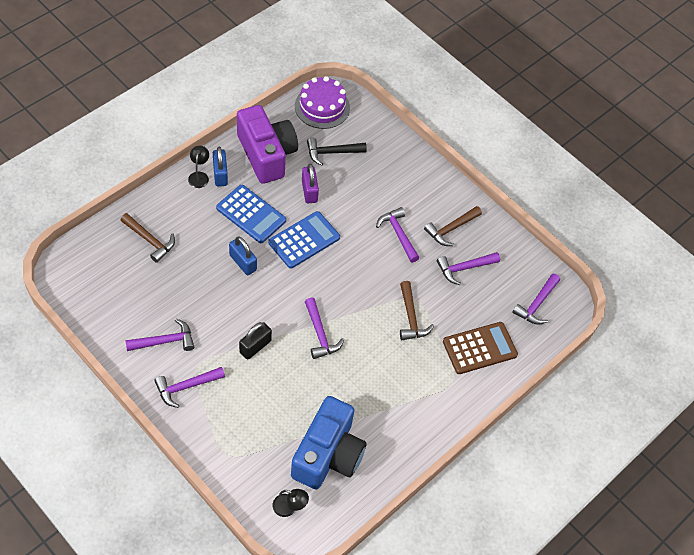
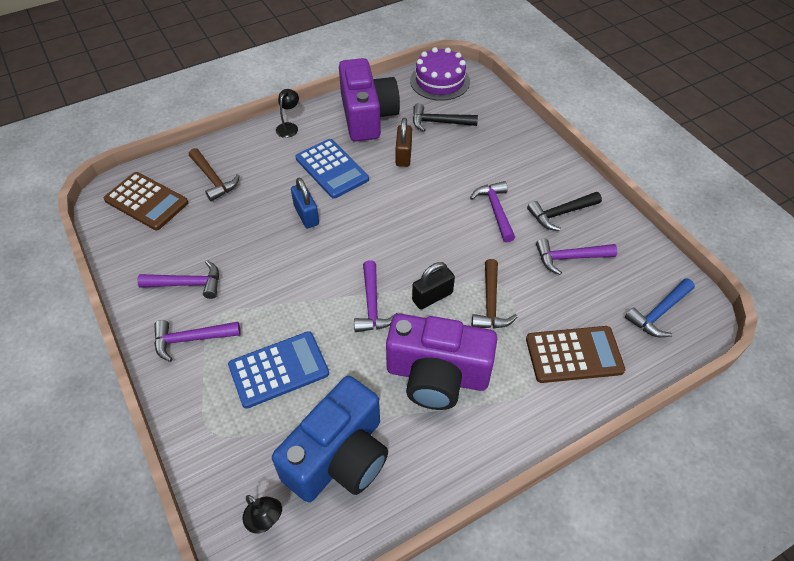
camera: 20 degrees right, 5 degrees down
(98, 271) = (146, 201): none -> brown calculator
(220, 174) = (312, 128): blue padlock -> none
(255, 346) = (289, 306): black padlock -> black padlock (432, 296)
(304, 240) = (383, 202): blue calculator -> blue calculator (279, 370)
(309, 191) = (403, 155): purple padlock -> brown padlock
(383, 382) = (437, 375): none -> purple camera
(451, 229) = (560, 214): brown hammer -> black hammer
(536, 304) = (659, 313): purple hammer -> blue hammer

